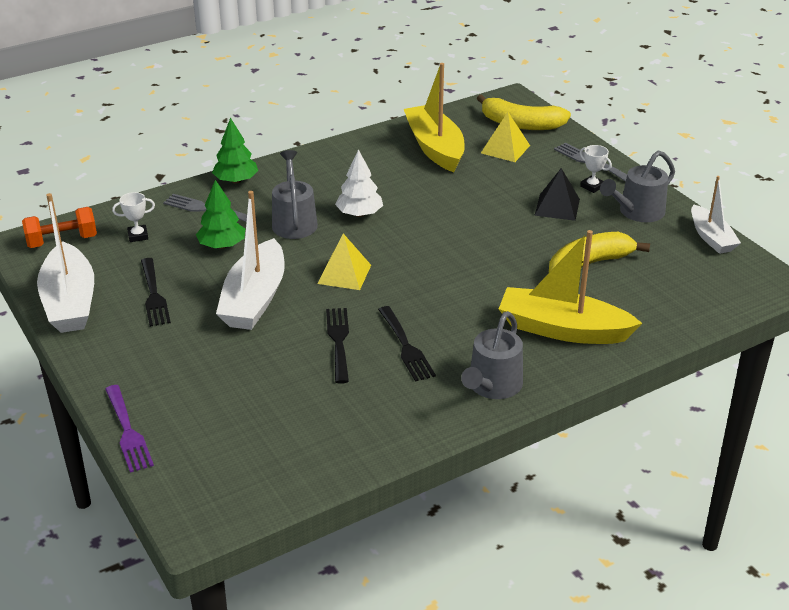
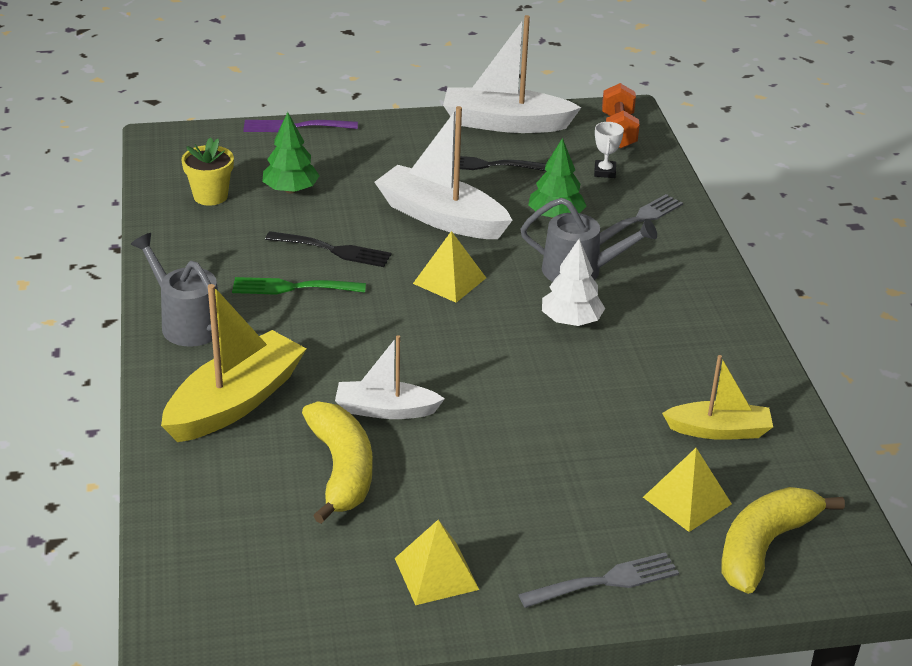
camera: 110 degrees right, 0 degrees up
(236, 180) = (696, 250): green tree -> green tree (291, 190)
(293, 443) = (210, 196): none -> yellow flower pot
(405, 346) = (293, 287): black fork -> green fork
(435, 148) = (719, 430): yellow boat -> yellow boat, size x0.61
(557, 207) = (496, 495): black pyramid -> none
(592, 186) = (533, 553): white trophy -> none
(637, 212) = (436, 573): grey watering can -> yellow pyramid
(711, 237) = (324, 625): white boat -> white boat (385, 410)

